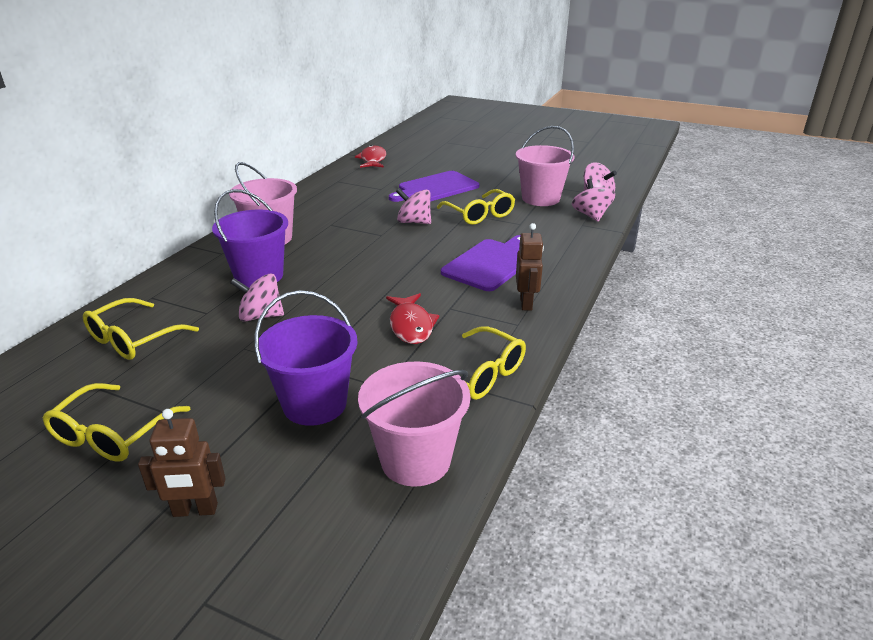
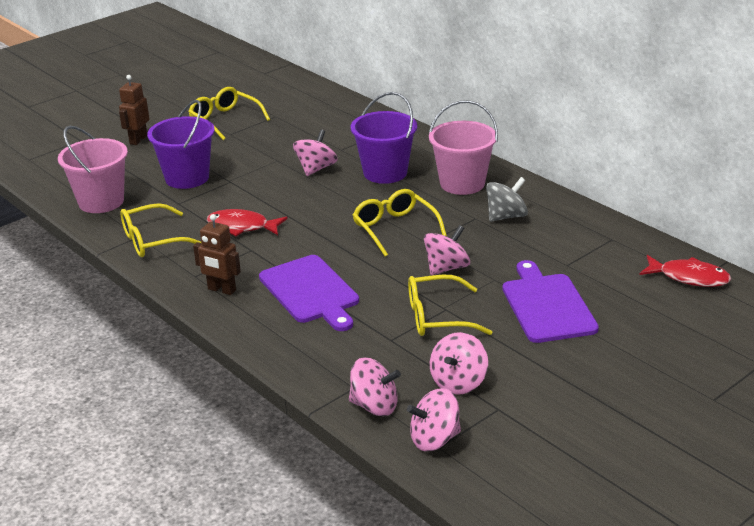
camera: 115 degrees right, 0 degrees up
(133, 339) = (326, 125): yellow glasses -> yellow glasses (395, 229)
(322, 214) = (506, 216): none -> grey spinning top
(540, 198) = (458, 382): pink bucket -> pink spinning top

